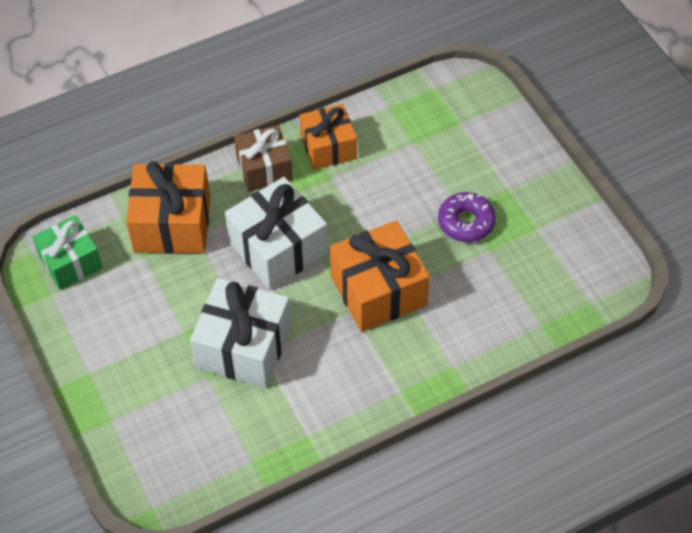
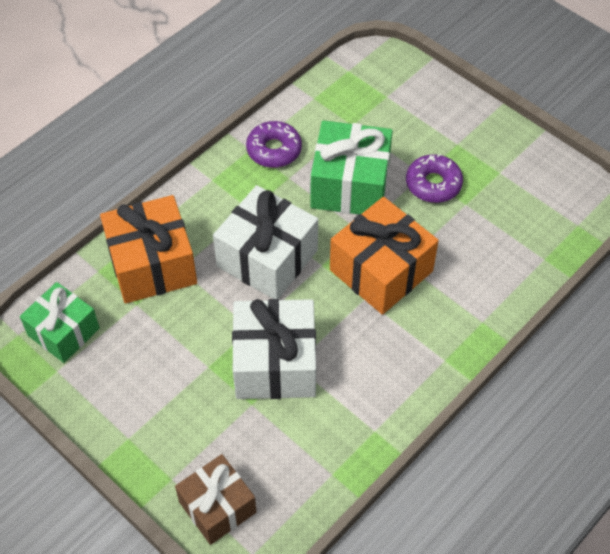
camera: 20 degrees left, 0 degrees up
(264, 168) = (221, 186): brown gift -> brown gift (217, 507)
(328, 147) = (274, 150): orange gift -> purple donut
(385, 201) = (350, 185): none -> green gift

